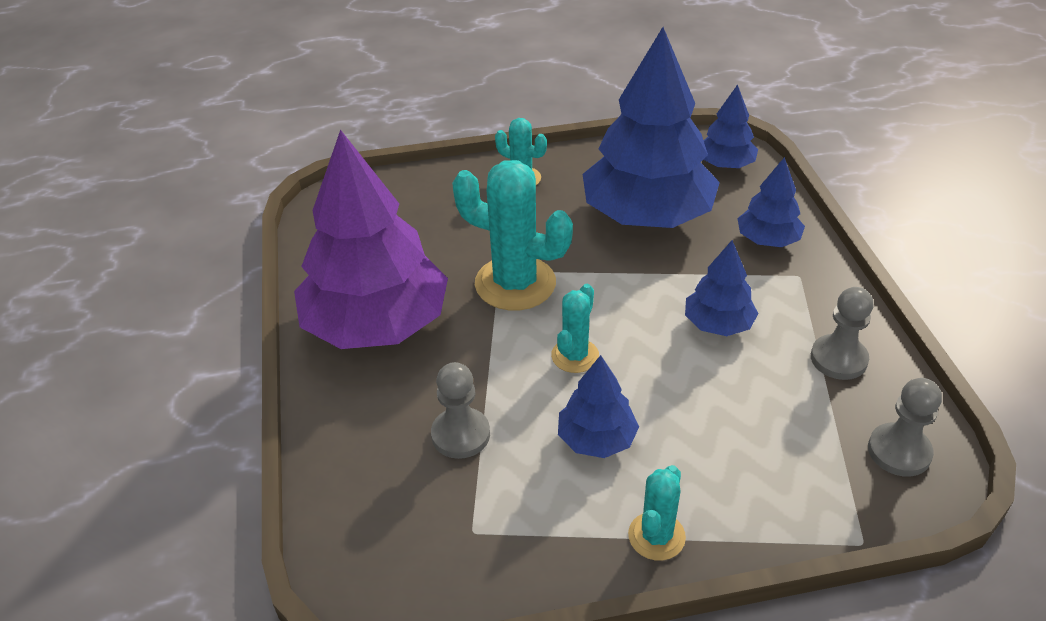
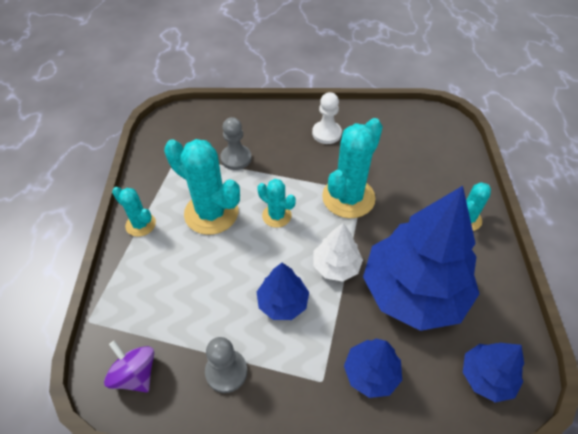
camera: 100 degrees right, 10 degrees up
(376, 324) = (326, 133): purple tree -> white pawn
(596, 439) = (211, 213): blue tree -> turquoise cactus
(639, 282) = (336, 266): none -> white tree
(899, 451) = (135, 374): grey pawn -> purple spinning top

